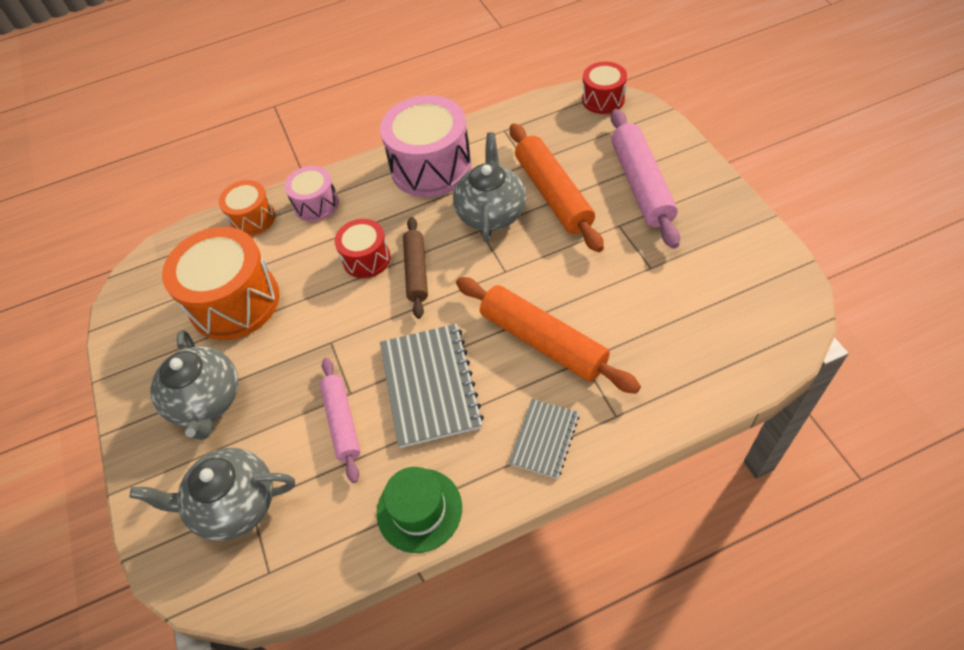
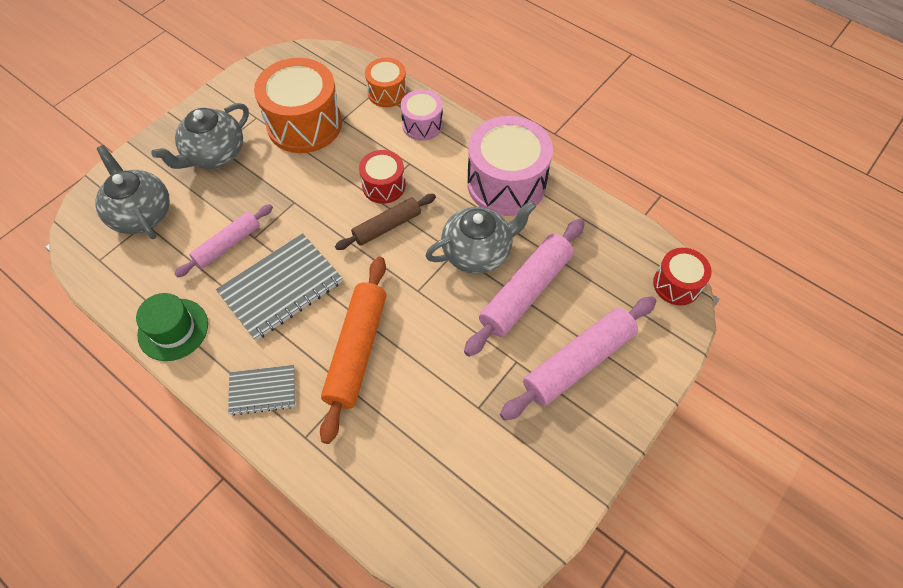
camera: 55 degrees right, 5 degrees up
(553, 194) = (525, 292): orange rolling pin -> pink rolling pin

